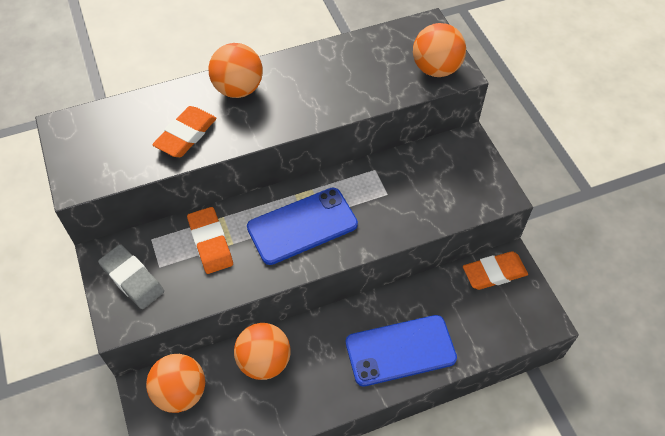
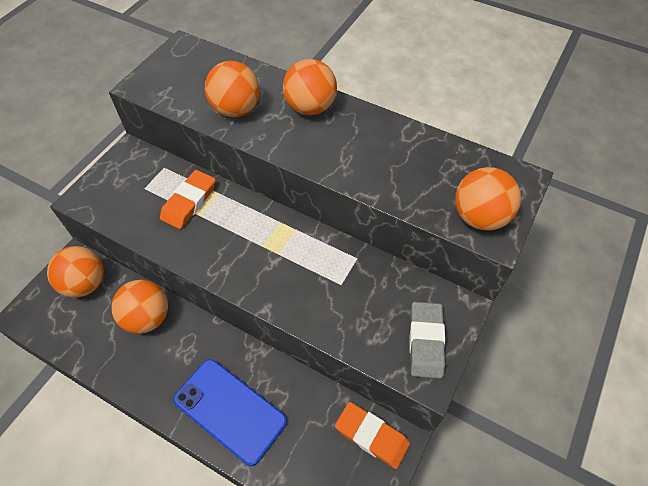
camera: 50 degrees right, 0 degrees up
(132, 279) = (122, 181): grey eraser -> grey eraser (425, 341)
(186, 135) = (236, 109): orange eraser -> orange ball
(302, 226) = (254, 247): blue phone -> none

